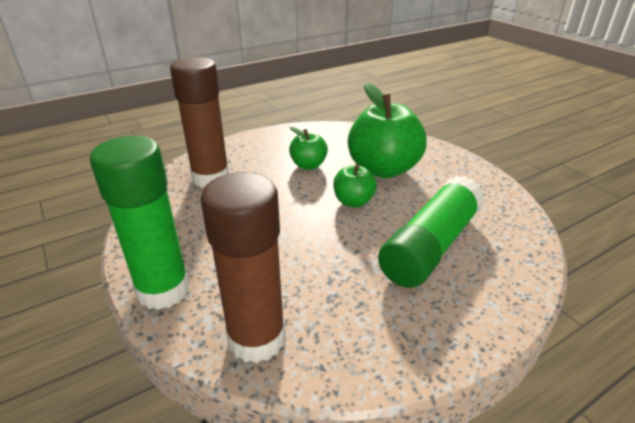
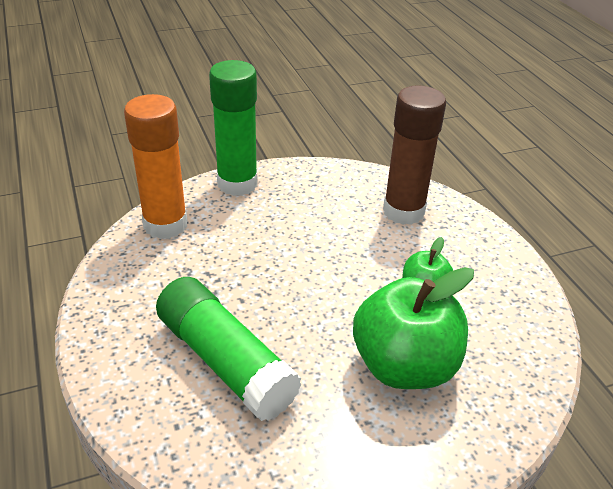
camera: 100 degrees right, 5 degrees up
(257, 338) = (165, 225): brown glue stick -> orange glue stick
(353, 201) = (330, 316): green apple -> none

